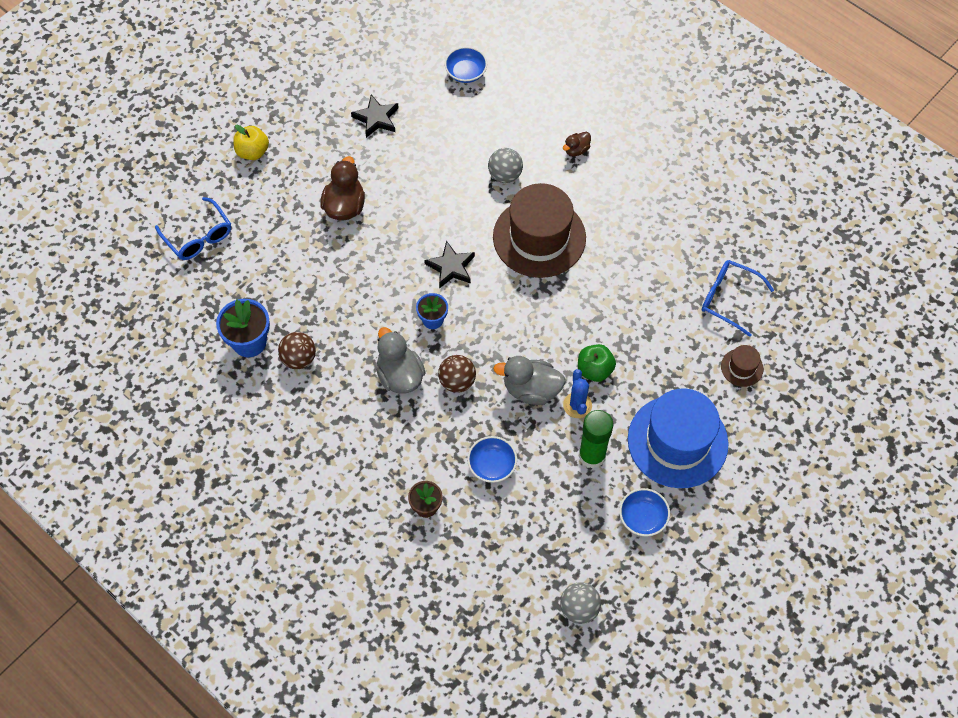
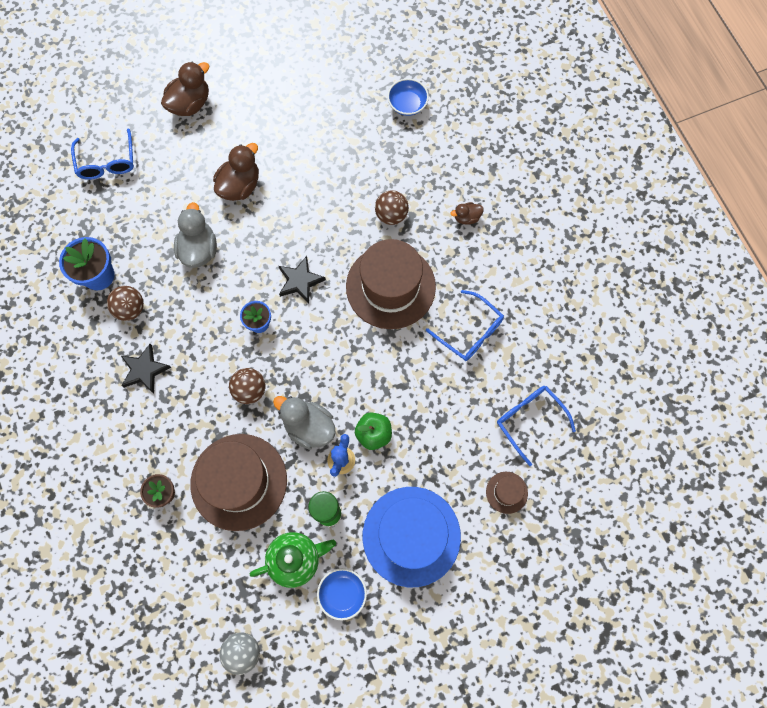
camera: 25 degrees right, 10 degrees up
(253, 152) = (190, 104): yellow apple -> brown duck
(376, 118) = (308, 116): black star -> black star (144, 370)
(400, 376) = (205, 362): grey duck -> grey duck (199, 249)
(492, 465) = (239, 481): blue bowl -> brown hat
(505, 175) = (391, 215): grey ball -> brown ball
(583, 508) = (295, 559): none -> green teapot
(634, 246) = (470, 332): none -> blue glasses

